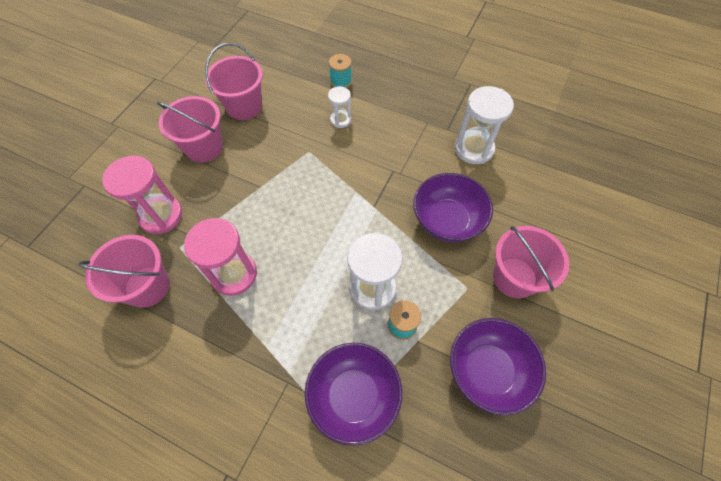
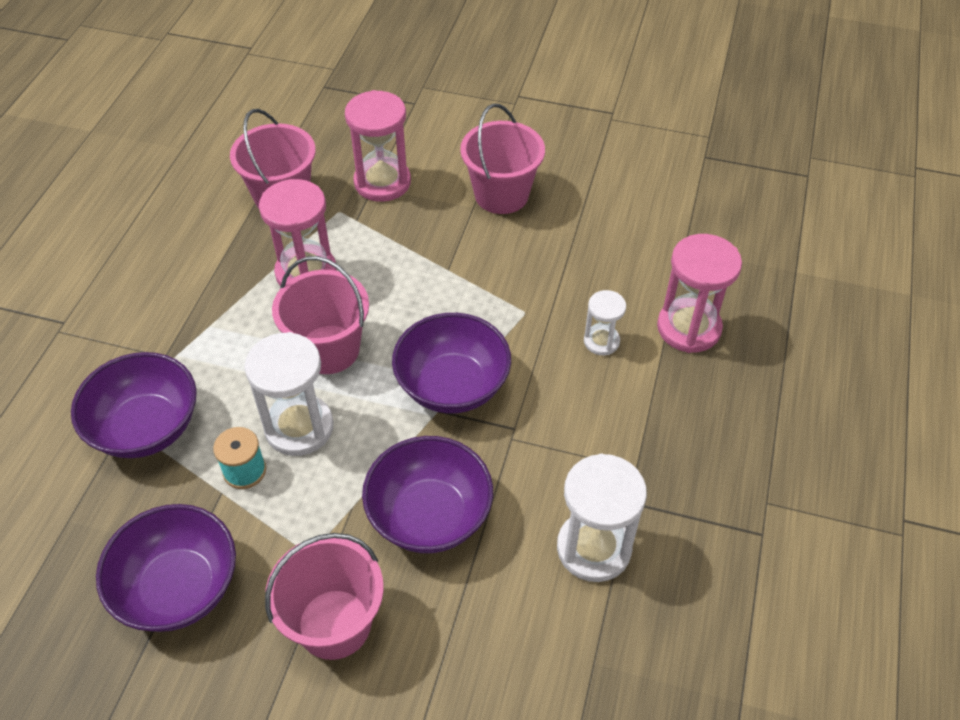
camera: 80 degrees right, 10 degrees down
(244, 106) = (591, 219): pink bucket -> pink bucket (329, 349)
(341, 81) = (688, 328): turquoise spool -> pink hourglass
(356, 197) = (452, 385): none -> purple bowl

